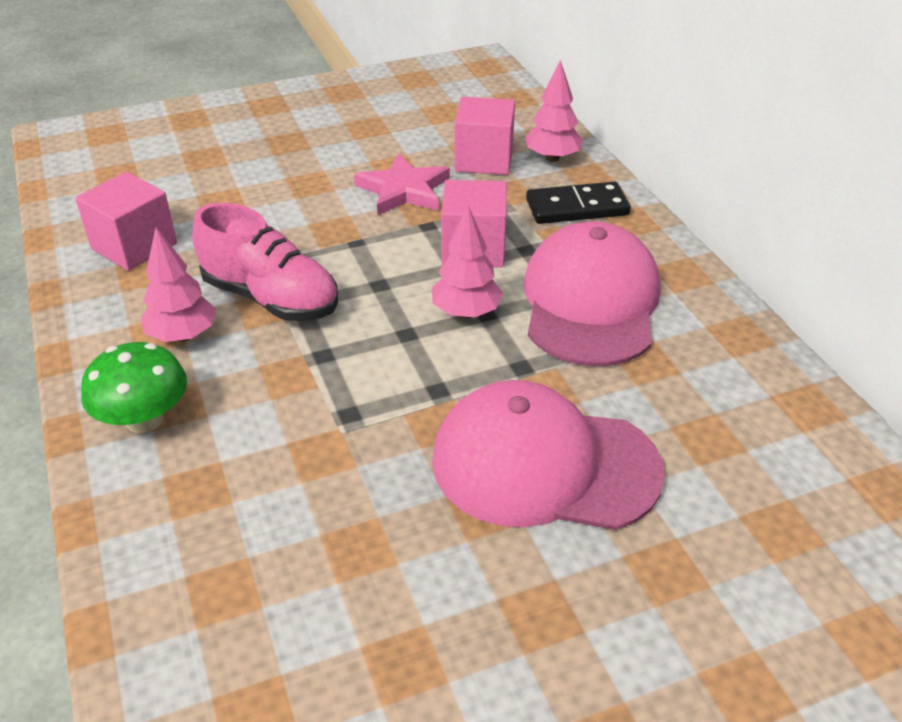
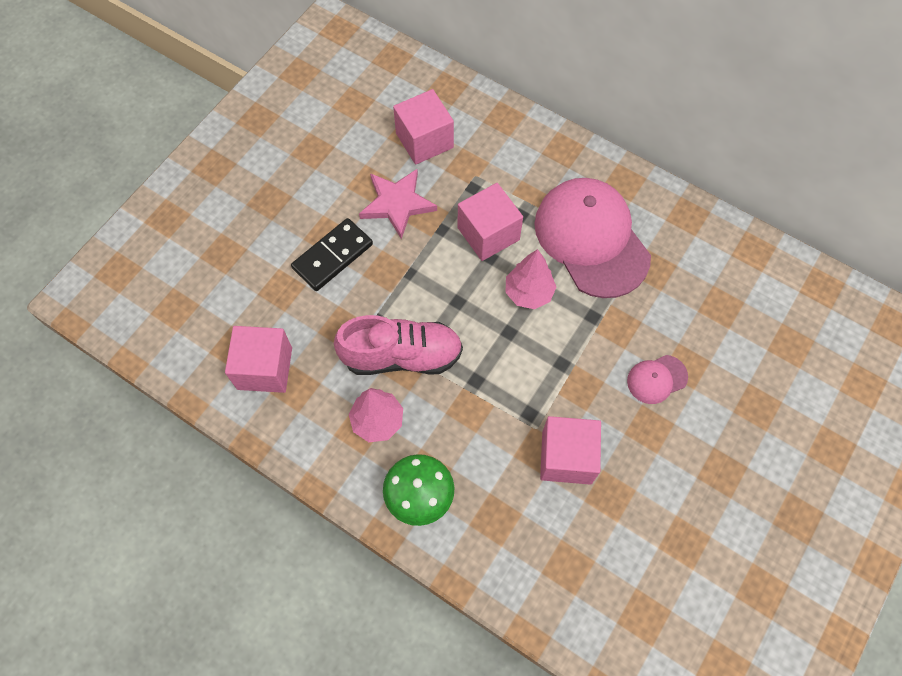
camera: 35 degrees left, 25 degrees up
(346, 478) = (566, 457): none -> pink cube
(544, 464) = (656, 379): pink cap -> pink cap, size x0.43
(552, 158) = (468, 113): pink tree -> none
(577, 207) = (521, 156): black domino -> black domino (333, 256)

